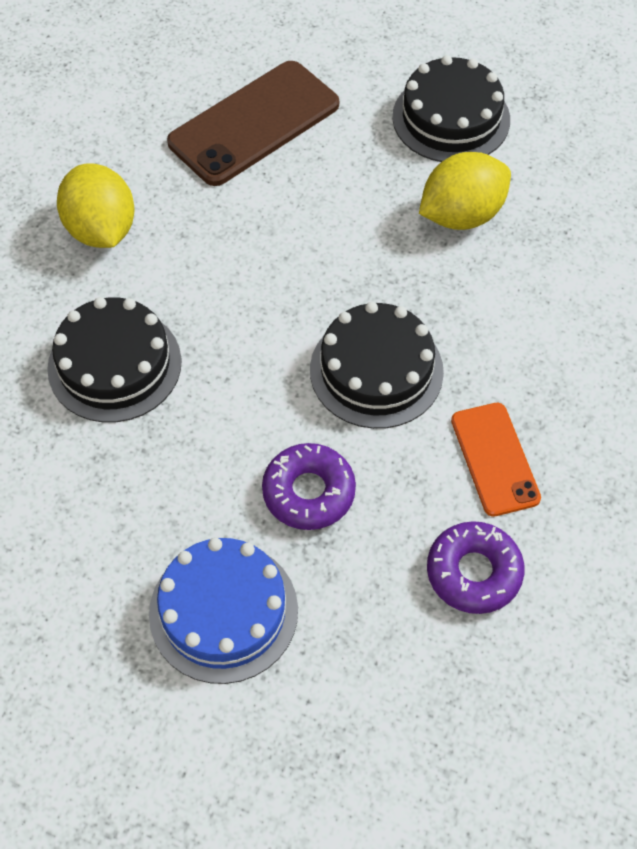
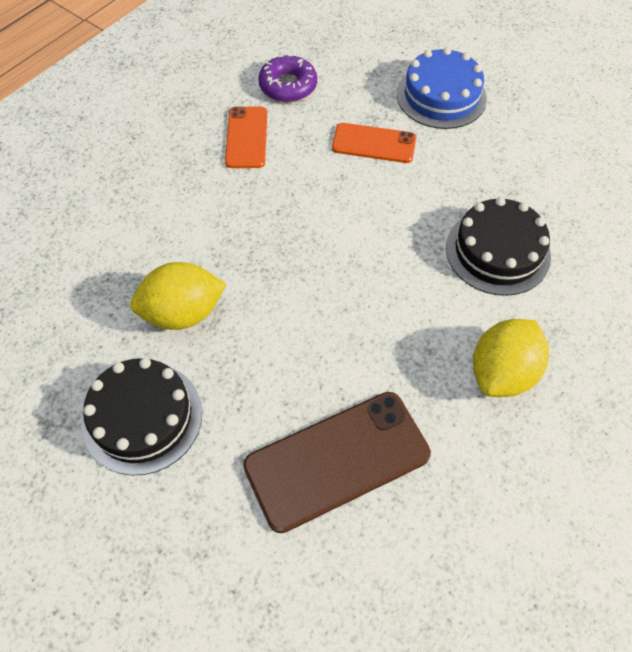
camera: 165 degrees left, 0 degrees up
(101, 229) = (502, 372): yellow lemon -> yellow lemon turned 45 degrees clockwise
(309, 492) = (374, 143): purple donut -> orange phone
(376, 370) = (303, 206): black cake -> none

